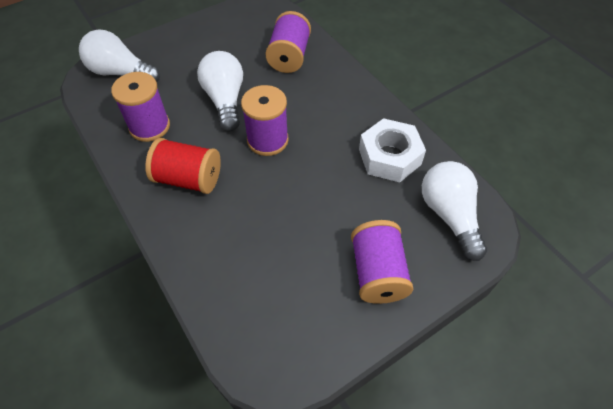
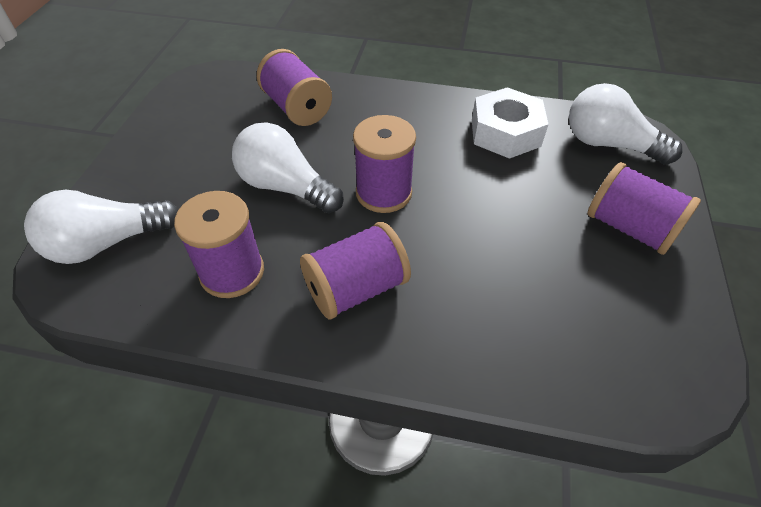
camera: 45 degrees left, 5 degrees down
(188, 179) = (356, 289): red spool -> purple spool

